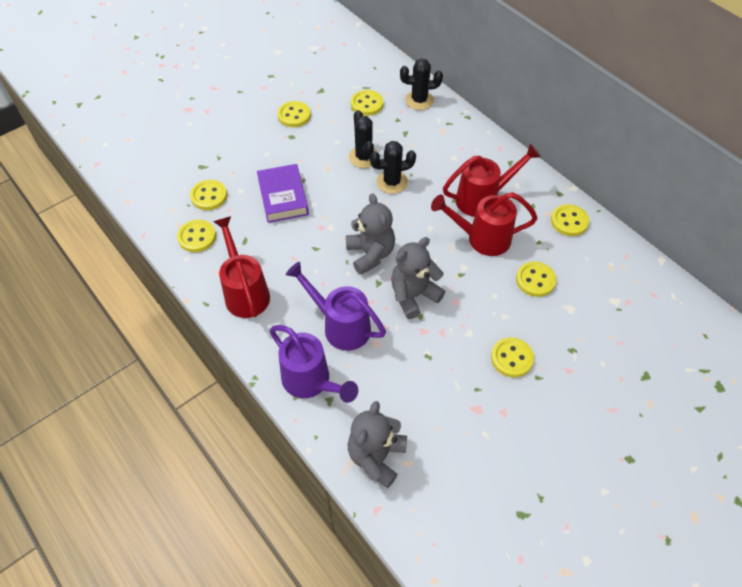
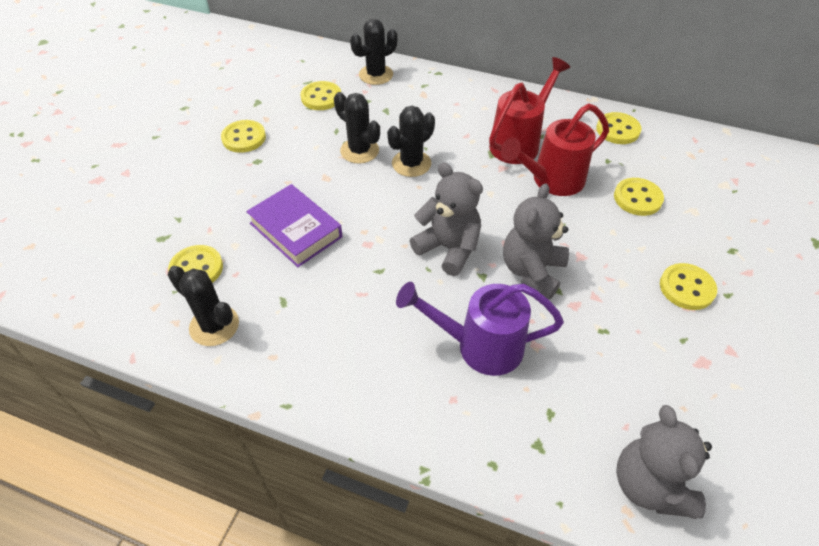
camera: 30 degrees left, 5 degrees down
(197, 237) = (214, 326): yellow button -> black cactus
(245, 292) = (330, 364): red watering can -> none
(311, 381) = (498, 434): purple watering can -> none

